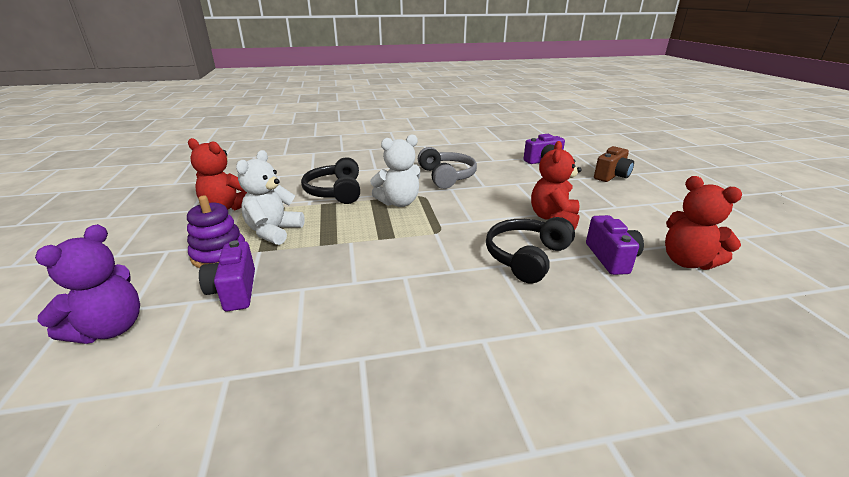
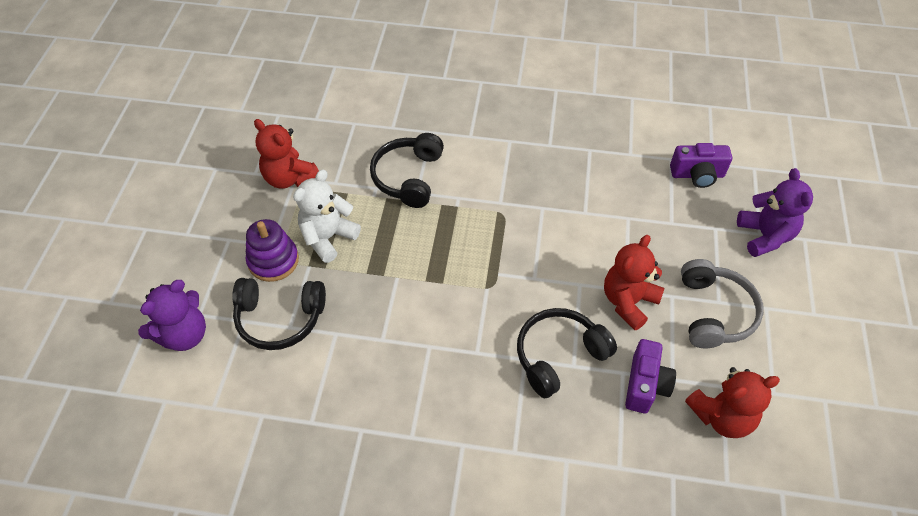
camera: 20 degrees right, 25 degrees up
(234, 291) = (280, 318): purple camera -> black headphones
(399, 202) = (470, 220): white teddy bear -> none
(446, 176) = (549, 178): grey headphones -> grey headphones (714, 312)
(612, 176) = (764, 236): brown camera -> purple teddy bear
(687, 262) = (721, 416): red teddy bear -> red teddy bear turned 90 degrees counterclockwise

